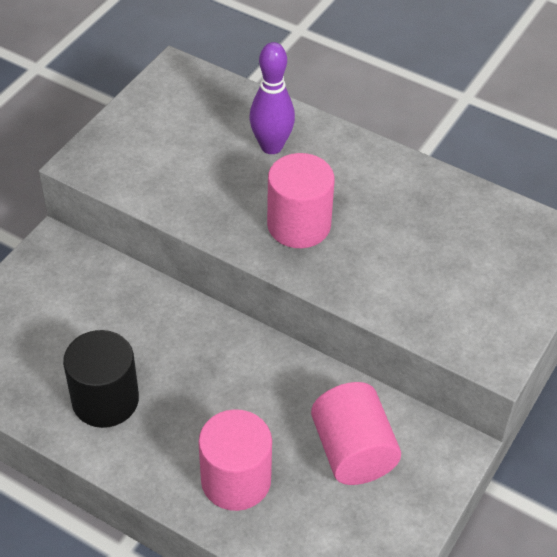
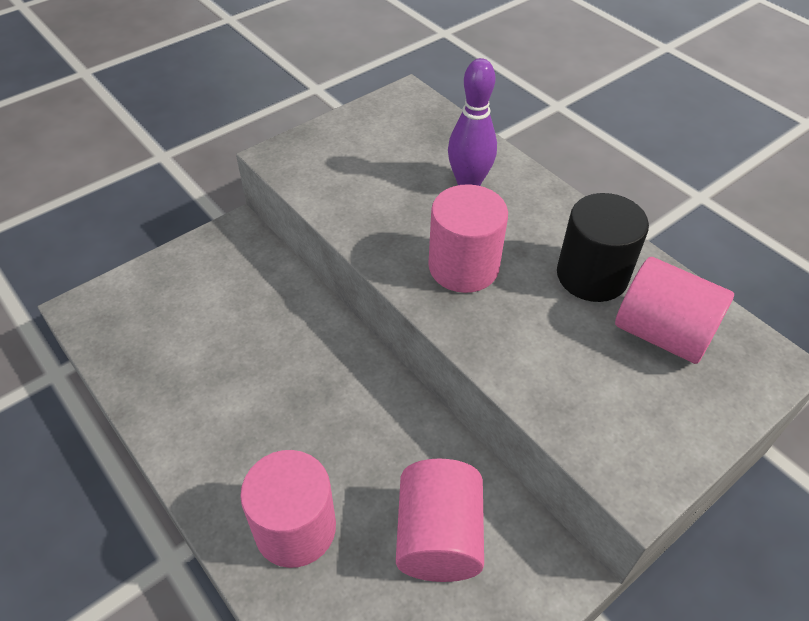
camera: 20 degrees right, 0 degrees up
(105, 400) = (206, 395): black cylinder -> black cylinder (592, 276)
(478, 238) = (662, 333): none -> pink cylinder

